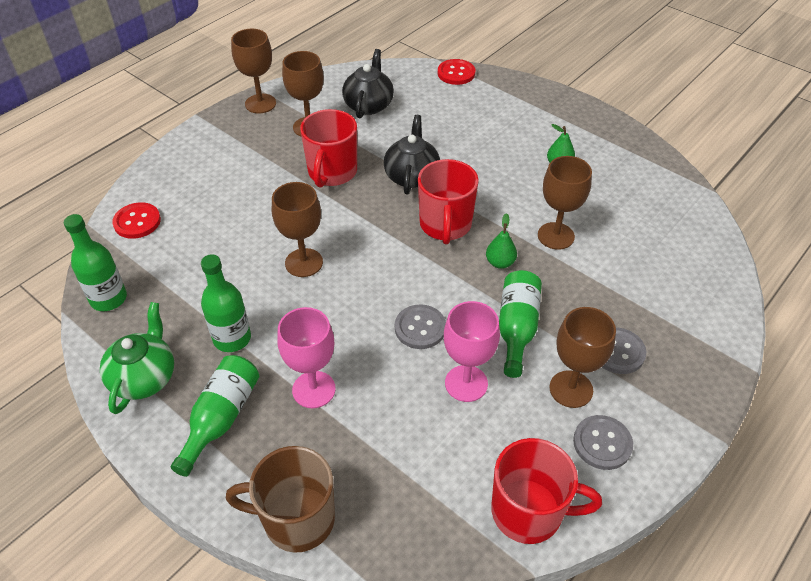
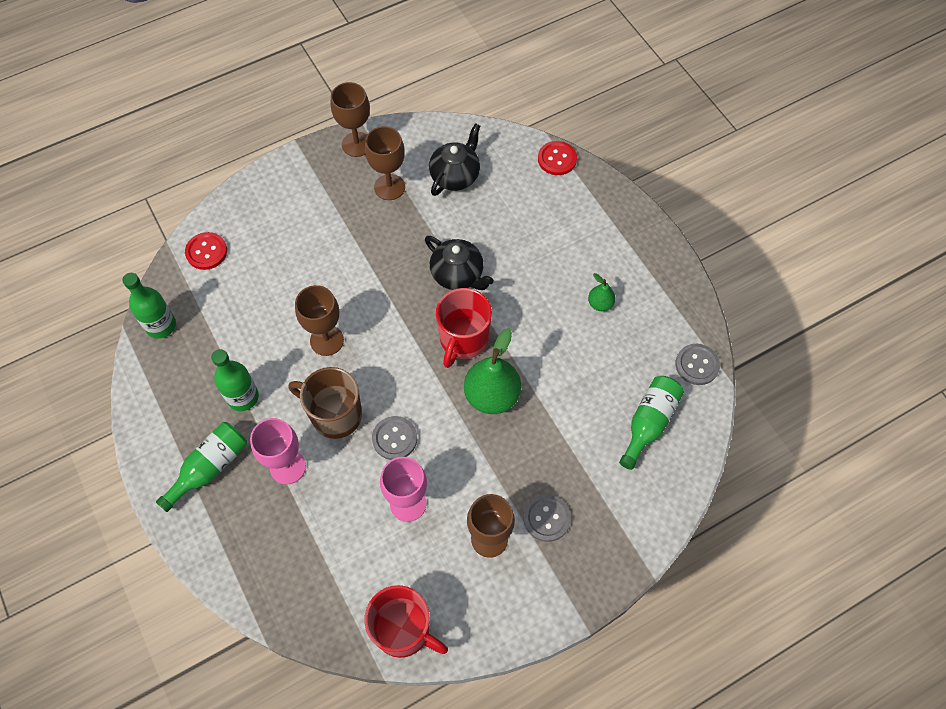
camera: 20 degrees right, 15 degrees up
(144, 377) = (165, 411): green teapot -> none
(296, 519) = (233, 572): brown mug -> brown mug (335, 415)
(332, 173) = (389, 248): red mug -> none
(411, 176) = (458, 274): black teapot -> black teapot turned 105 degrees clockwise
(500, 262) = (492, 395): green pear -> green pear, size x2.00
(516, 328) = (473, 466): green bottle -> green bottle (649, 423)
(556, 236) = (555, 383): brown goblet -> none
(602, 443) = (489, 595): grey button -> grey button (697, 365)

